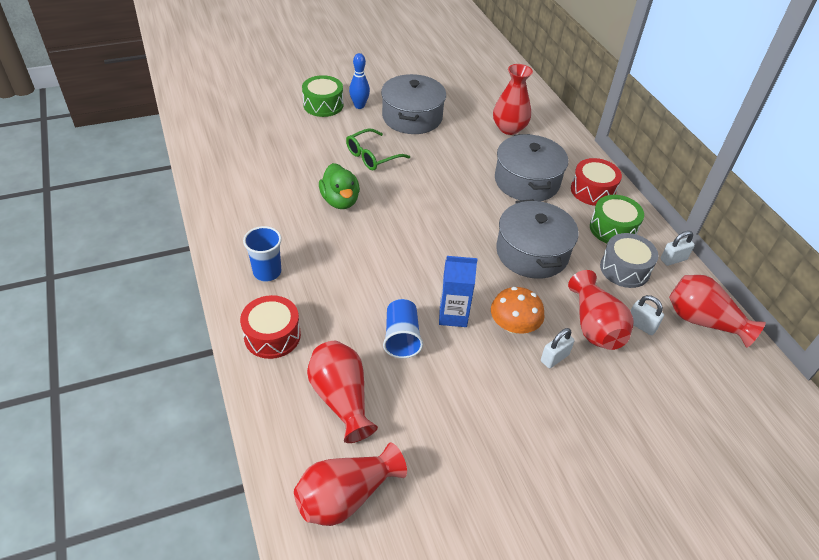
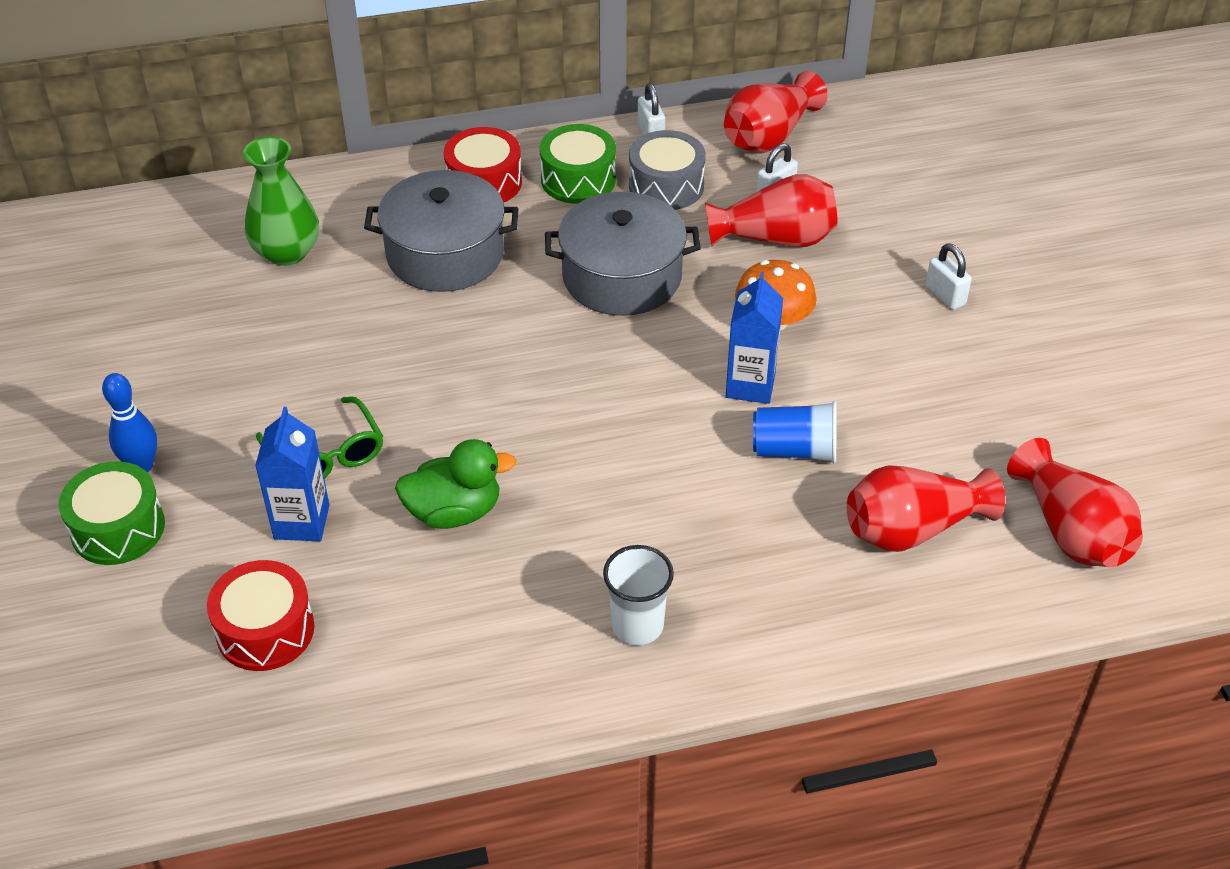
camera: 80 degrees left, 0 degrees up
(267, 272) = (637, 625): blue cup -> white cup
(272, 335) = (788, 616): red drum -> red drum (265, 630)
(330, 154) = (301, 522): none -> blue carton
(412, 117) = (209, 384): grey pot -> none
(509, 128) = (287, 252): red vase -> green vase
(554, 358) = (833, 289): white padlock -> white padlock (945, 296)

